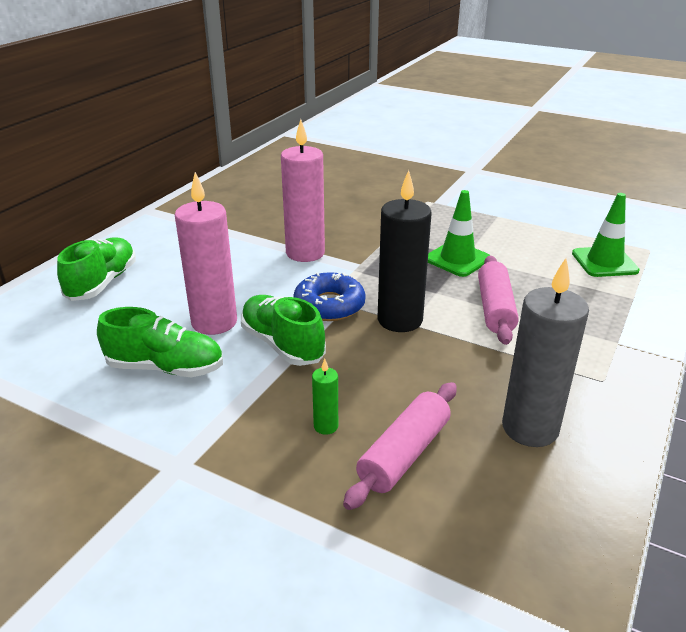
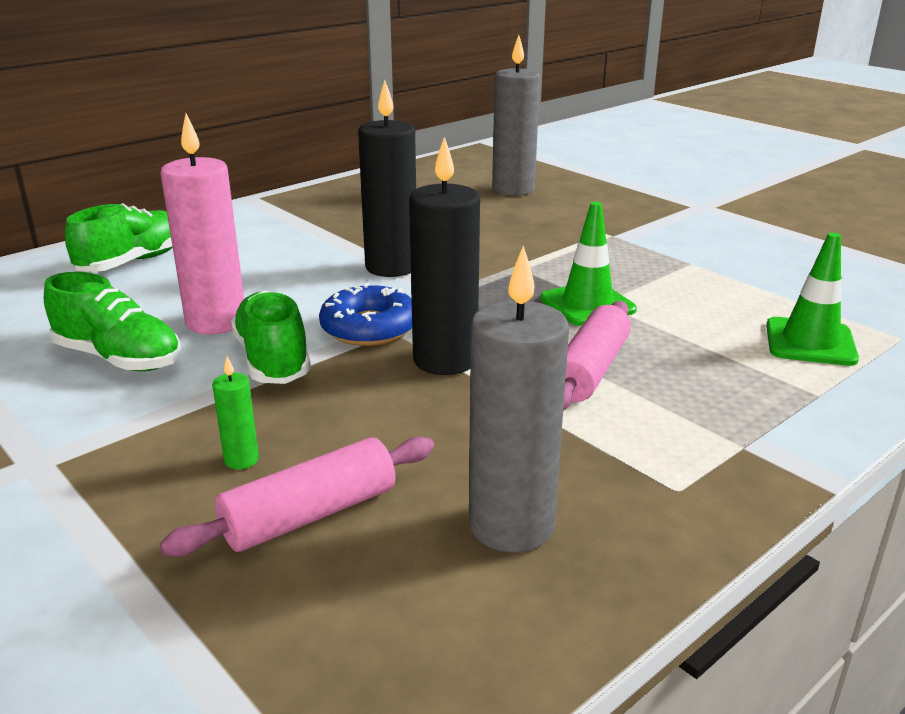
camera: 20 degrees right, 5 degrees down
(305, 253) = (391, 267): pink candle -> black candle
(340, 174) = (513, 189): none -> grey candle

